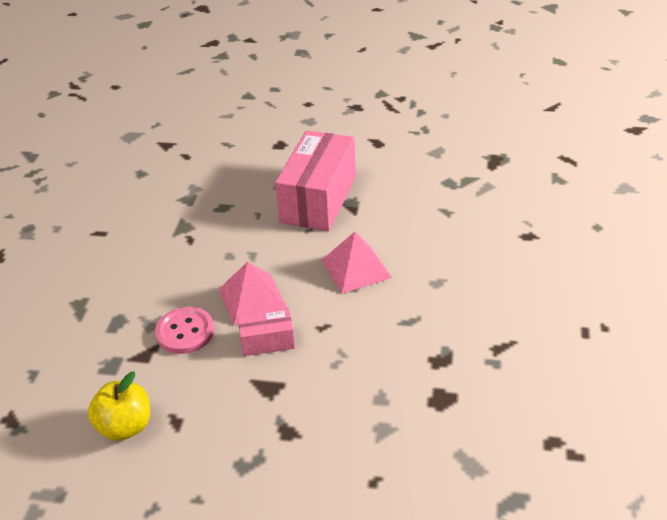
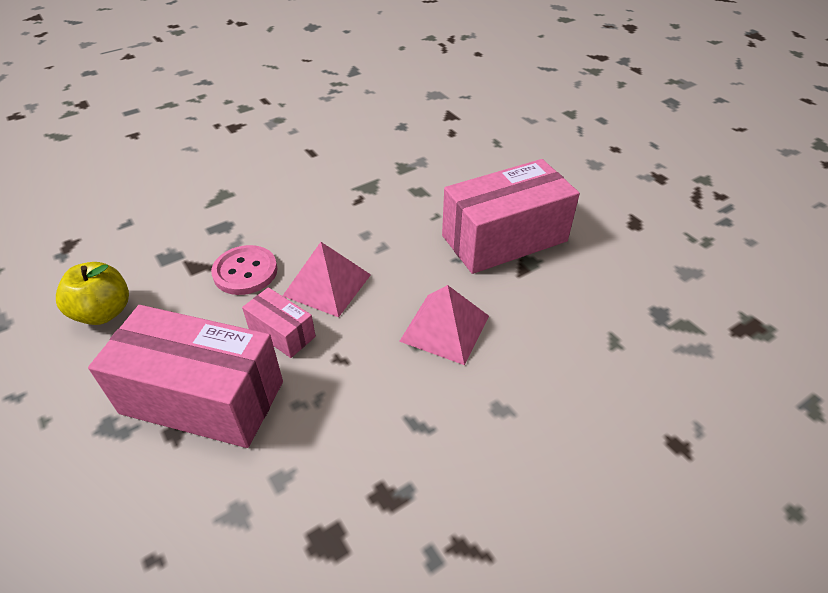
camera: 45 degrees right, 5 degrees up
(276, 406) = (202, 397): none -> pink box

